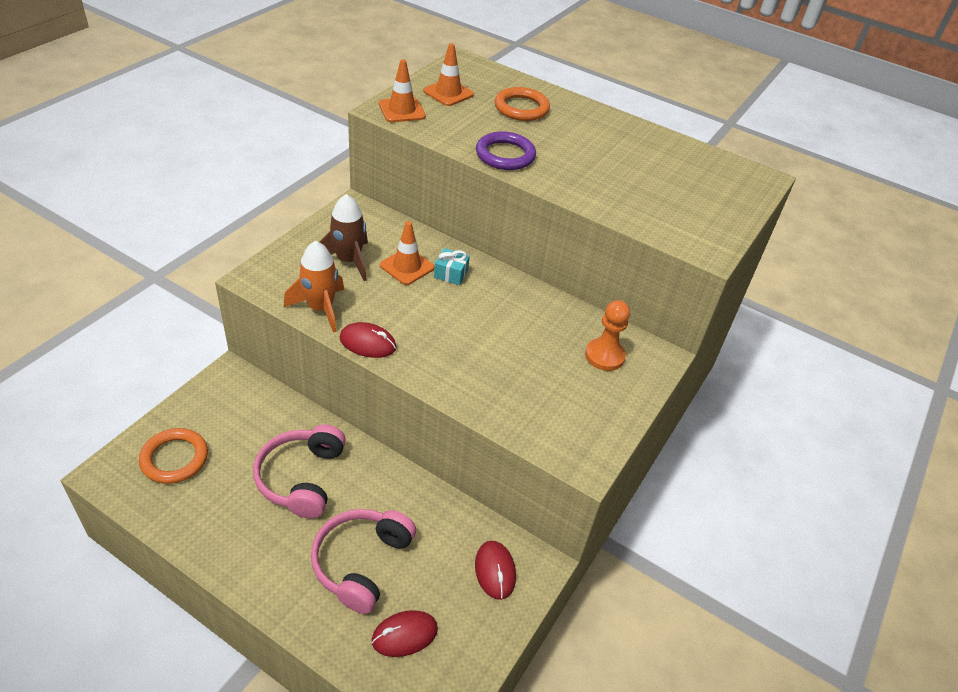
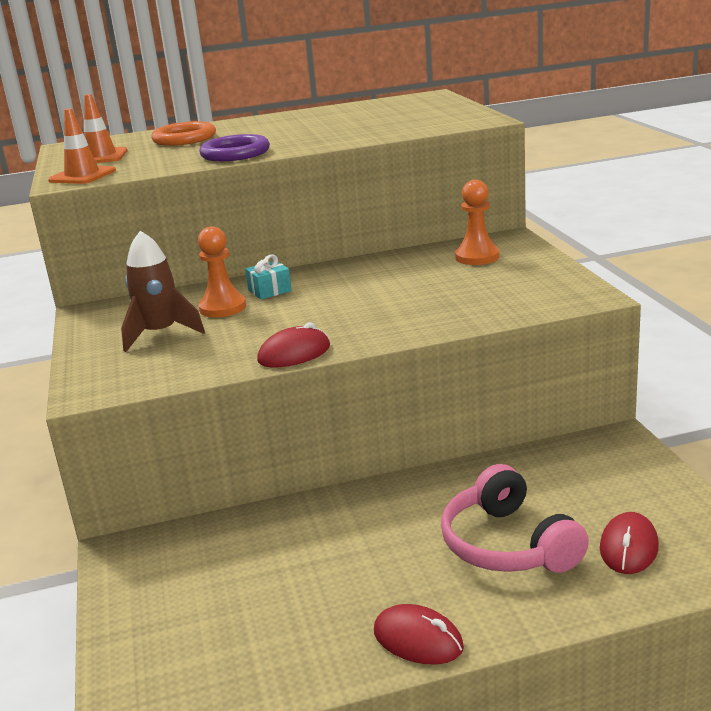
camera: 40 degrees left, 20 degrees down
(174, 458) = (186, 642): orange ring -> none
(302, 478) = (345, 547): pink headphones -> none
(320, 308) = (202, 366): orange rocket -> none
(407, 266) = (223, 308): orange traffic cone -> orange pawn
(495, 571) = (601, 465): red mouse -> red mouse (418, 640)

